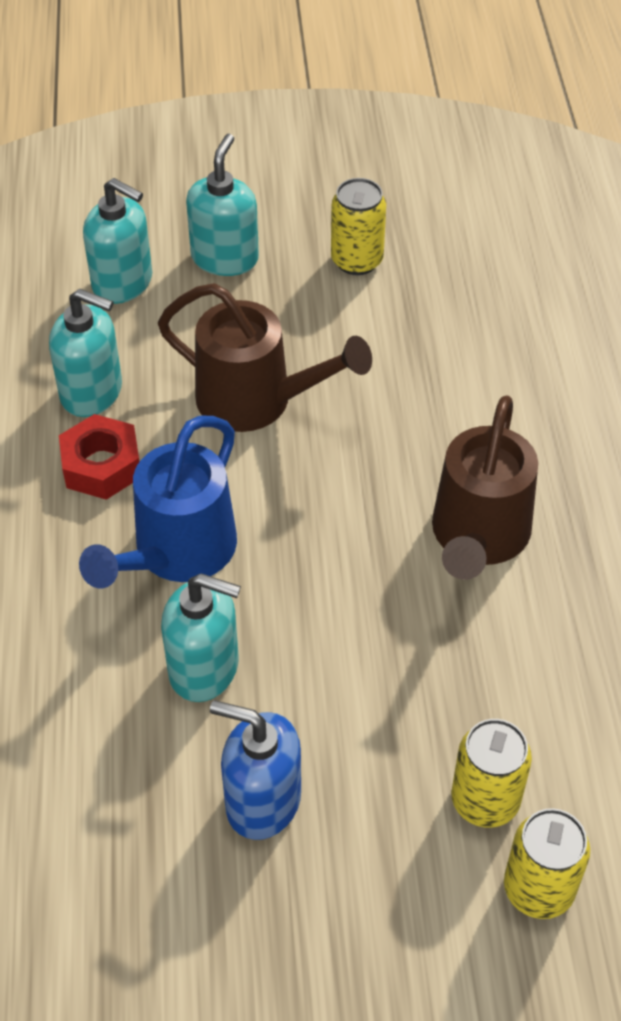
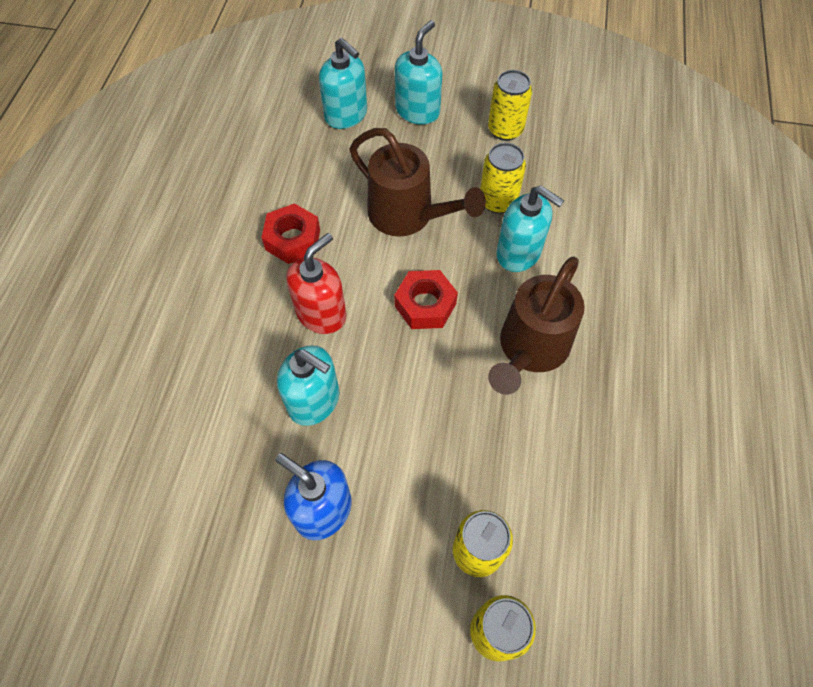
camera: 15 degrees right, 10 degrees up
(92, 392) = (303, 187): turquoise soap dispenser -> turquoise soap dispenser (519, 253)
(176, 554) = (321, 313): blue watering can -> red soap dispenser
(318, 512) = (425, 305): none -> red nut
(375, 357) = (497, 201): none -> yellow can

